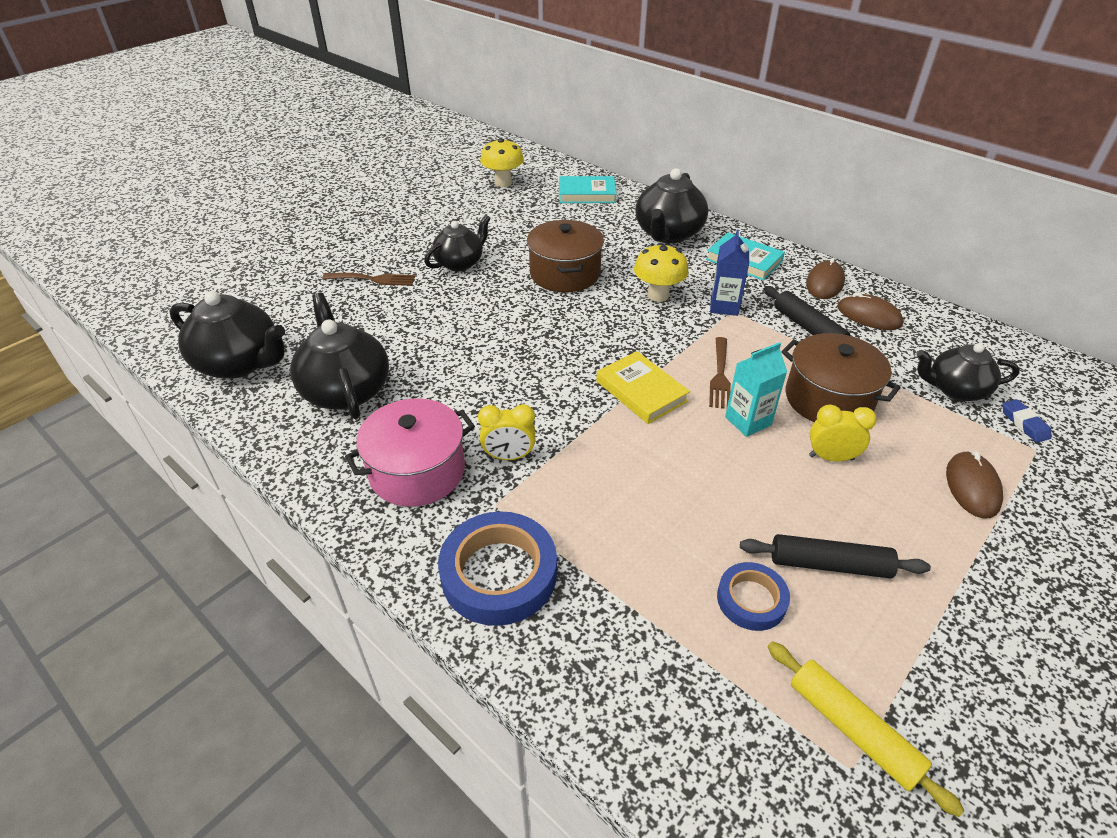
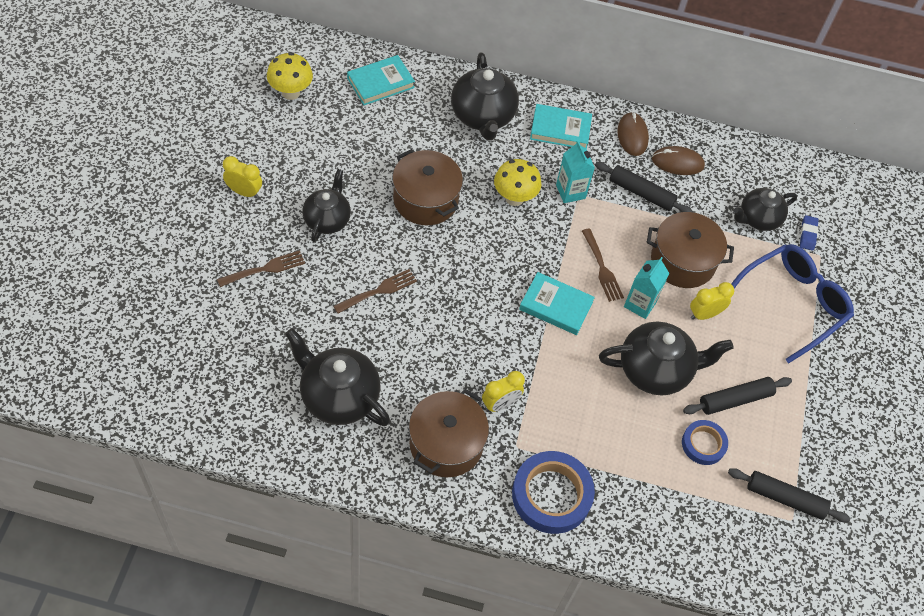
camera: 35 degrees left, 15 degrees up
(240, 363) = (228, 406): black teapot -> black teapot (655, 370)
(406, 228) = (244, 192): none -> yellow clock
(417, 471) = (446, 444): pink pot -> brown pot
(461, 323) = (379, 291): none -> brown fork
(641, 391) = (556, 306): yellow book -> turquoise book
(724, 306) = (570, 192): blue carton -> turquoise carton
(852, 729) = (785, 498): yellow rolling pin -> black rolling pin
(972, 487) = (793, 303): brown mouse -> blue glasses
(1024, 424) = (807, 234): blue eraser -> blue eraser turned 60 degrees clockwise

